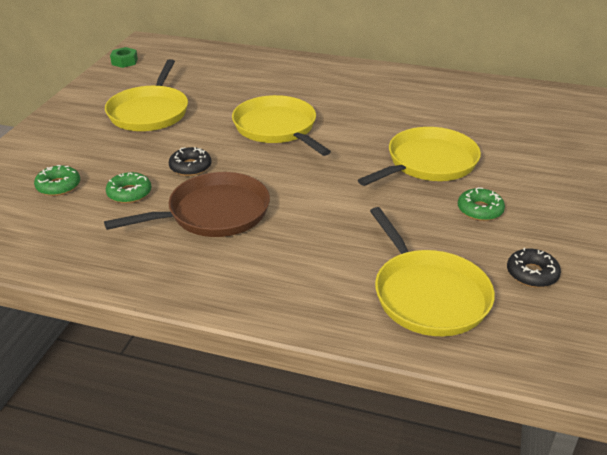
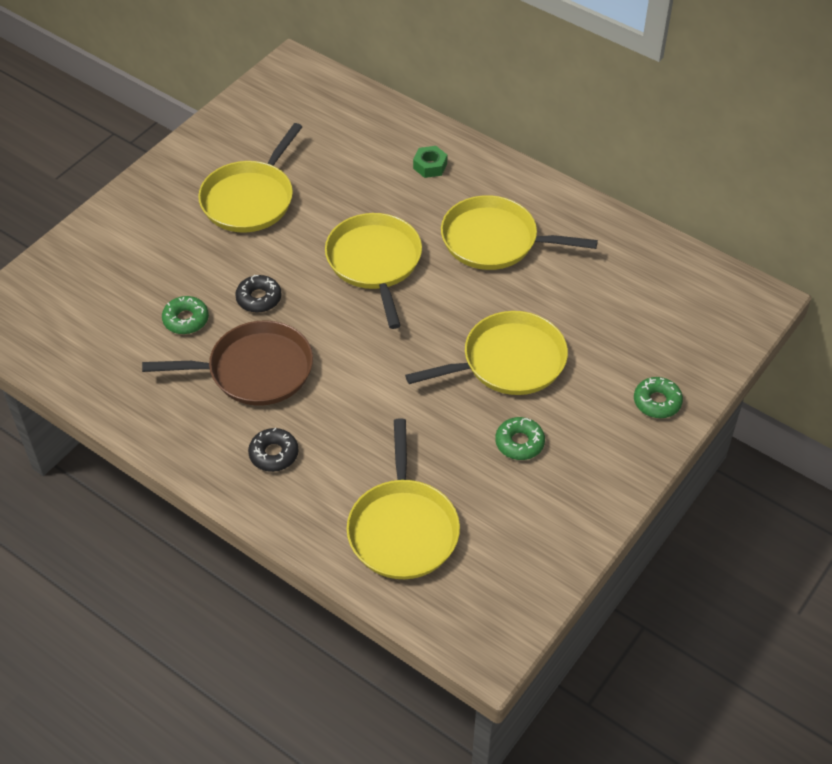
camera: 20 degrees right, 15 degrees up
(58, 186) = (122, 290): green donut -> green donut (657, 402)
(124, 62) = (255, 99): green nut -> green nut (430, 166)
(362, 100) = (494, 240): none -> yellow pan
(532, 274) = (516, 536): black donut -> black donut (274, 454)

